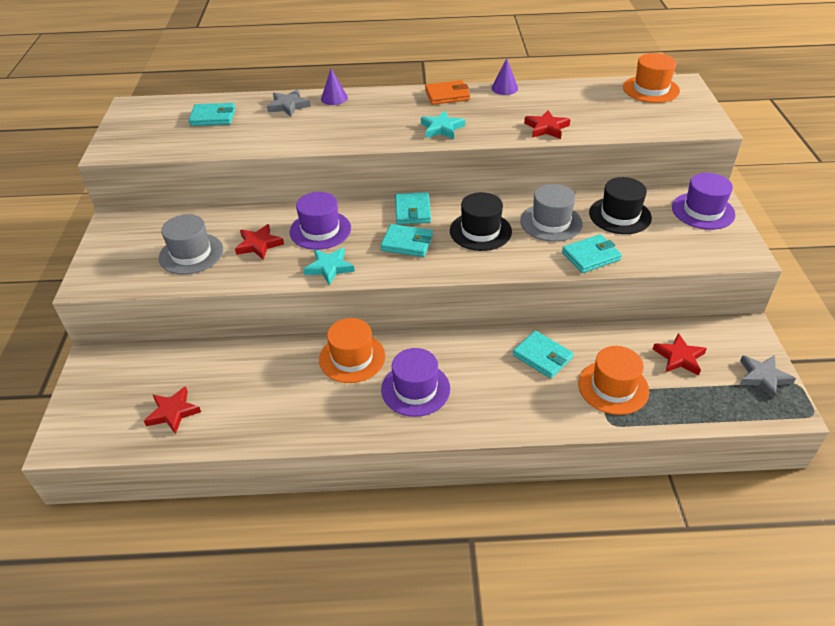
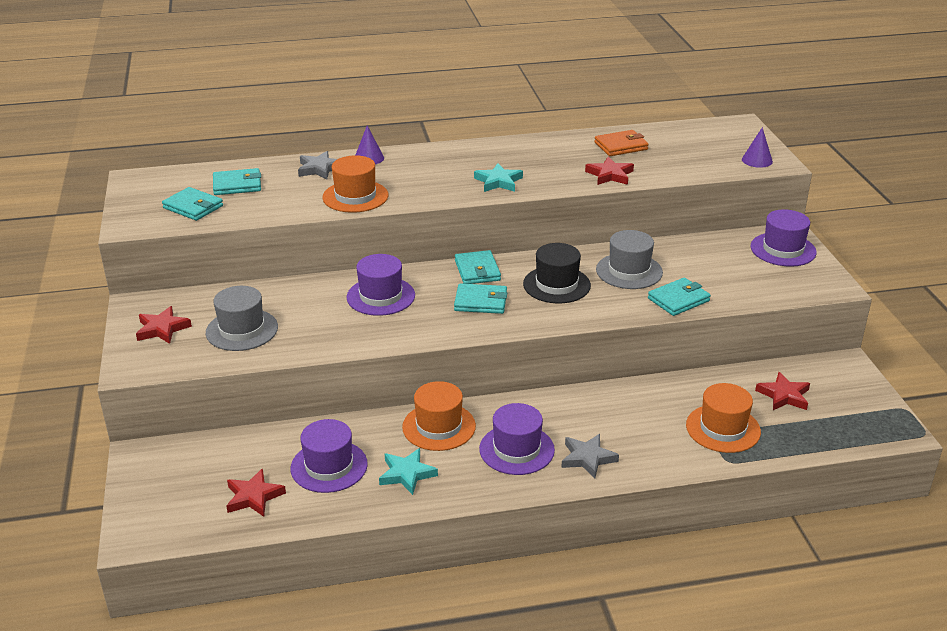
camera: 10 degrees left, 10 degrees down
(245, 388) = (329, 466): none -> purple hat
(259, 244) = (316, 315): red star -> red star (162, 329)
(329, 268) = (403, 331): turquoise star -> turquoise star (407, 474)
(447, 95) = (494, 148): orange wallet -> orange wallet (621, 146)
(504, 88) = (554, 138): purple cone -> purple cone (757, 160)
(542, 357) = (643, 407): turquoise wallet -> turquoise wallet (193, 207)
(620, 215) = (699, 259): black hat -> none
(651, 89) = (709, 131): orange hat -> orange hat (355, 196)
(763, 377) = (870, 406): grey star -> grey star (587, 458)

